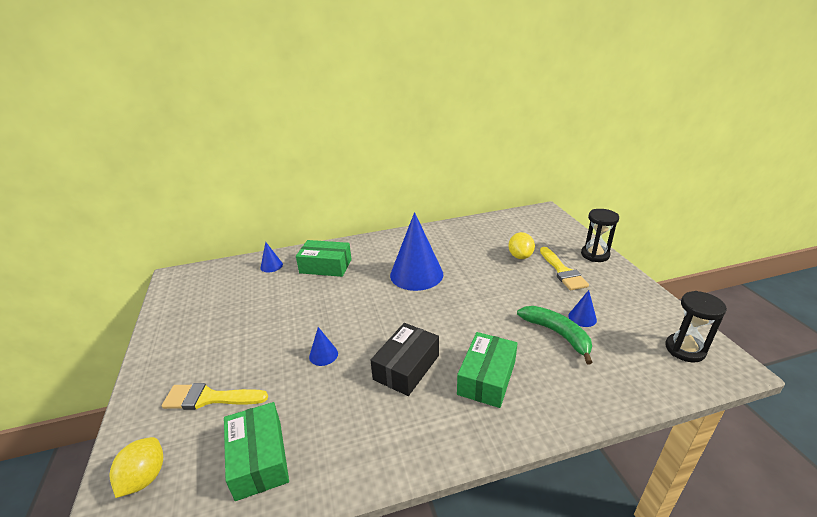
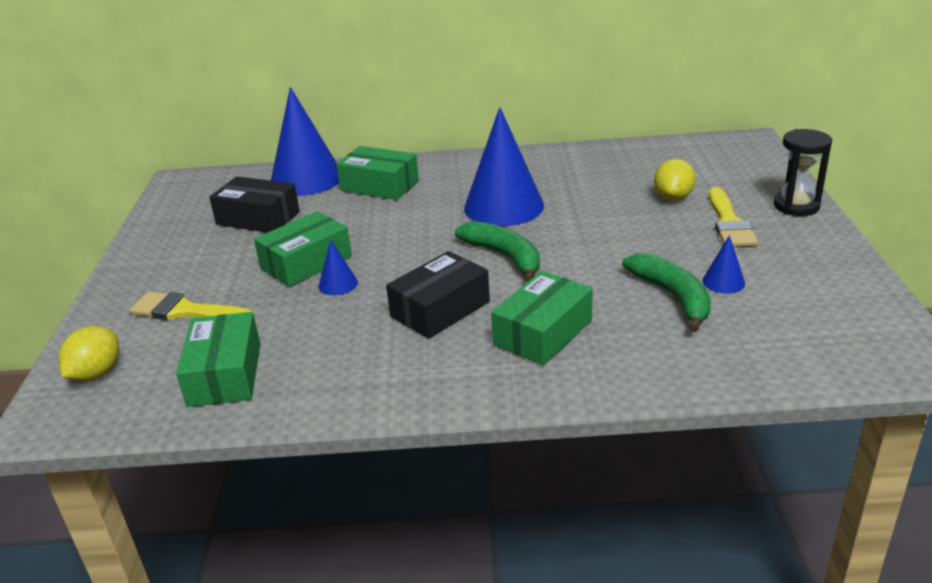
camera: 15 degrees right, 0 degrees up
(245, 303) = (258, 218): none -> black box
(271, 266) = (306, 179): blue cone -> blue cone, size x2.31
(293, 338) = (306, 262): none -> green box
(433, 315) = (504, 257): none -> green banana
(685, 349) = (859, 335): black hourglass -> none

